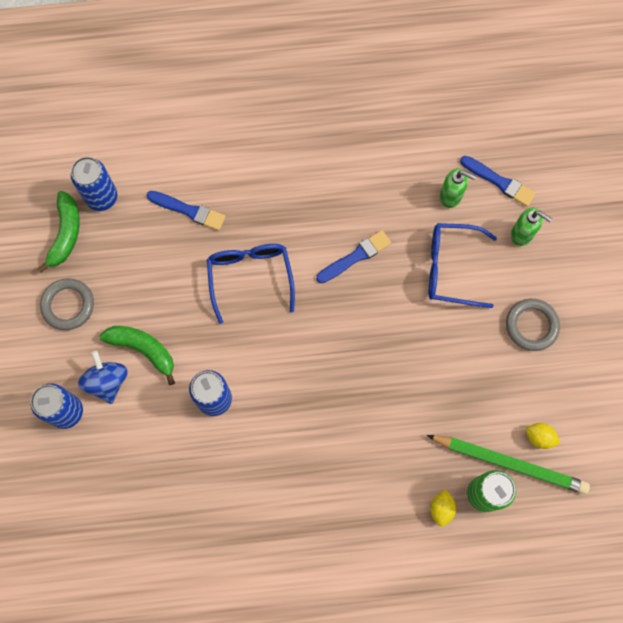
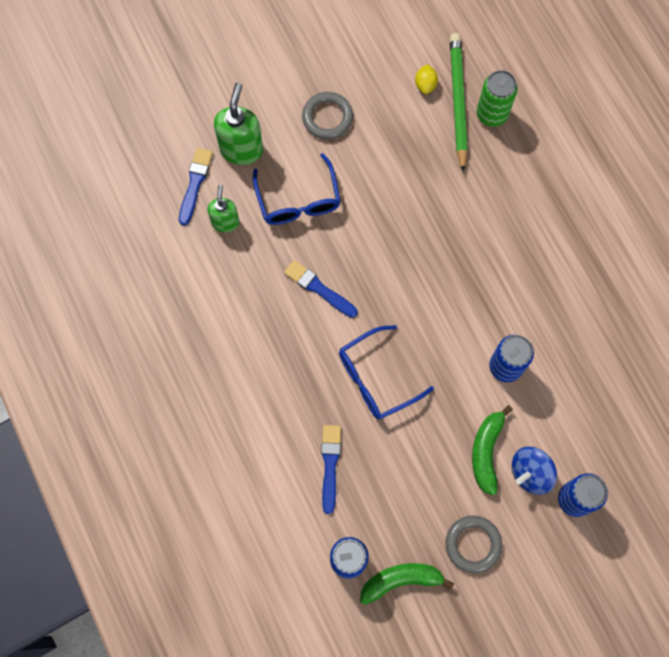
camera: 110 degrees left, 0 degrees up
(441, 509) = (519, 143): yellow lemon -> none
(522, 234) = (241, 149): green soap dispenser -> green soap dispenser, size x1.59

